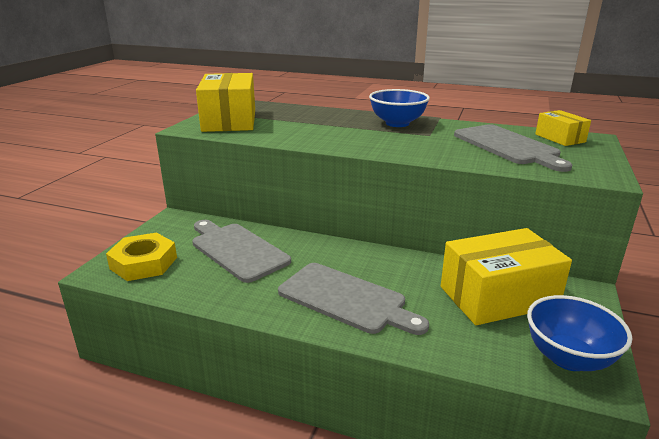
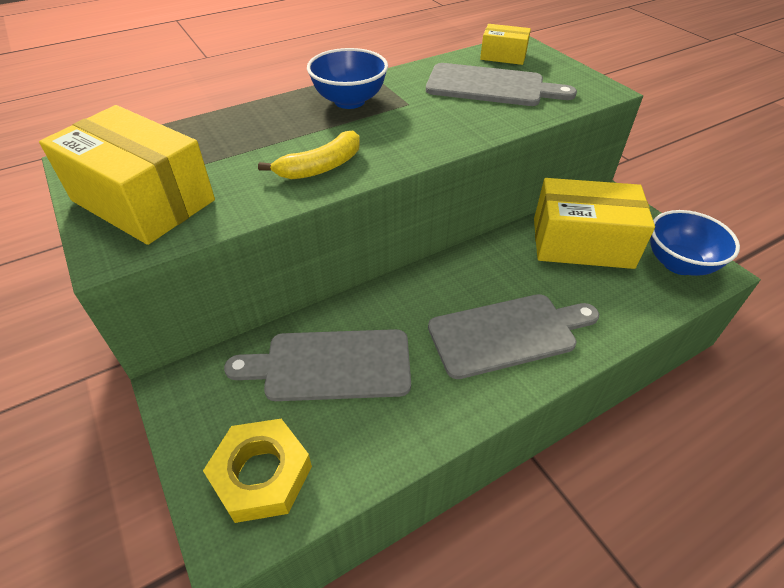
camera: 50 degrees left, 20 degrees up
(320, 138) = (321, 167): none -> yellow banana
(498, 296) = (582, 243): yellow box -> yellow box turned 75 degrees clockwise

